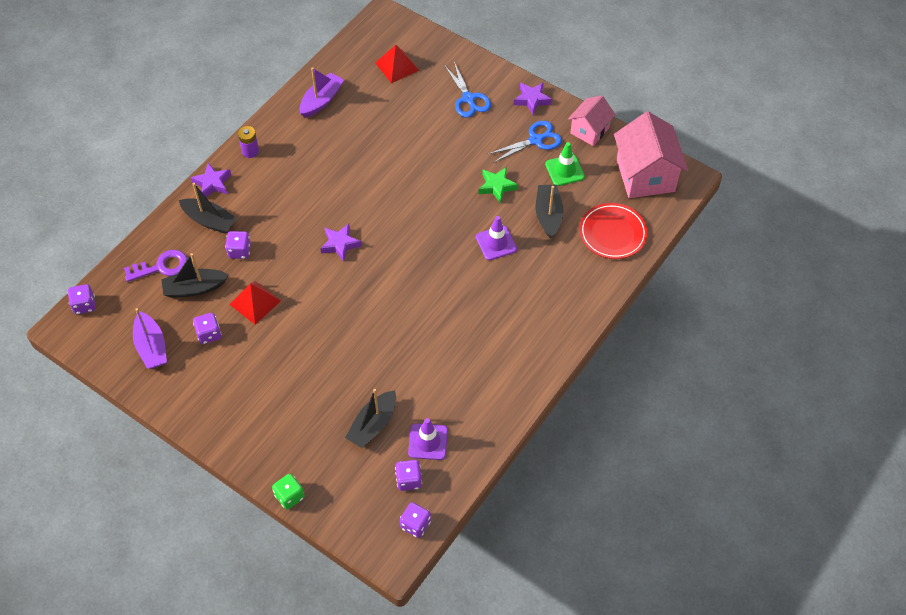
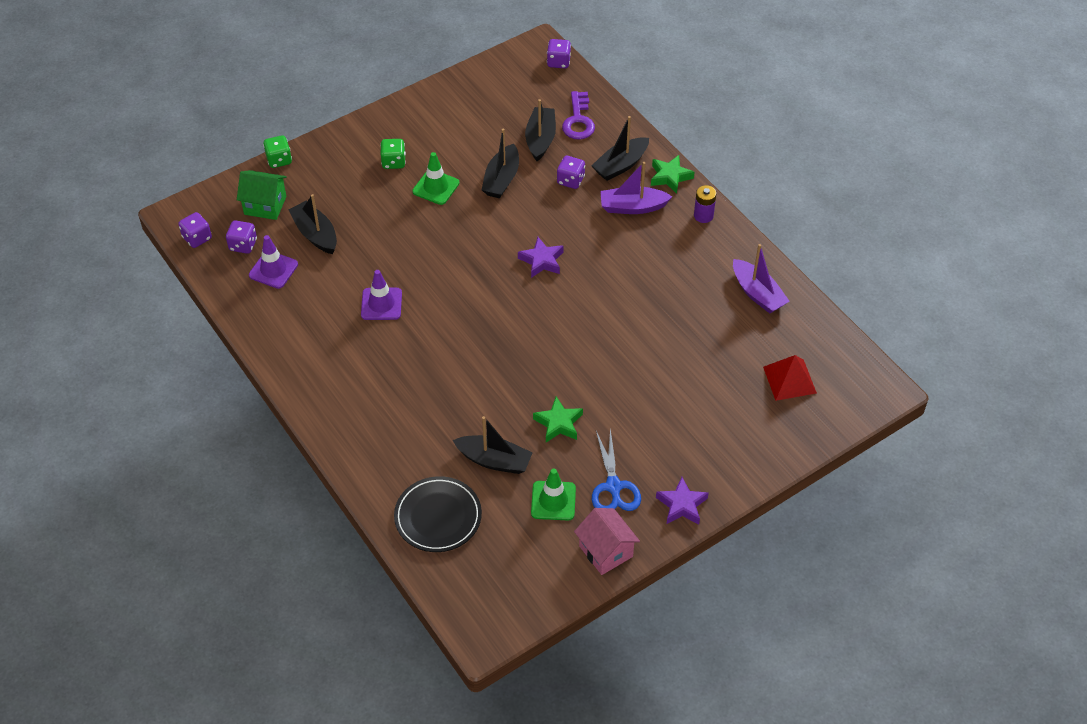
camera: 110 degrees right, 5 degrees down
(151, 347) = (488, 98): purple boat -> purple boat (632, 207)
(209, 334) = (481, 139): purple dice -> none
(212, 183) = (670, 177): purple star -> green star
(255, 302) = (501, 179): red pyramid -> black boat
(260, 395) = (393, 162): none -> green dice
(282, 349) = (436, 187): none -> green traffic cone
(353, 483) = (265, 205): none -> green house
(468, 98) = (708, 437): blue scissors -> none
(496, 243) = (478, 397): purple traffic cone -> purple traffic cone (381, 304)
(612, 233) = (438, 517): red plate -> black plate
(645, 175) = (508, 587): pink house -> none

